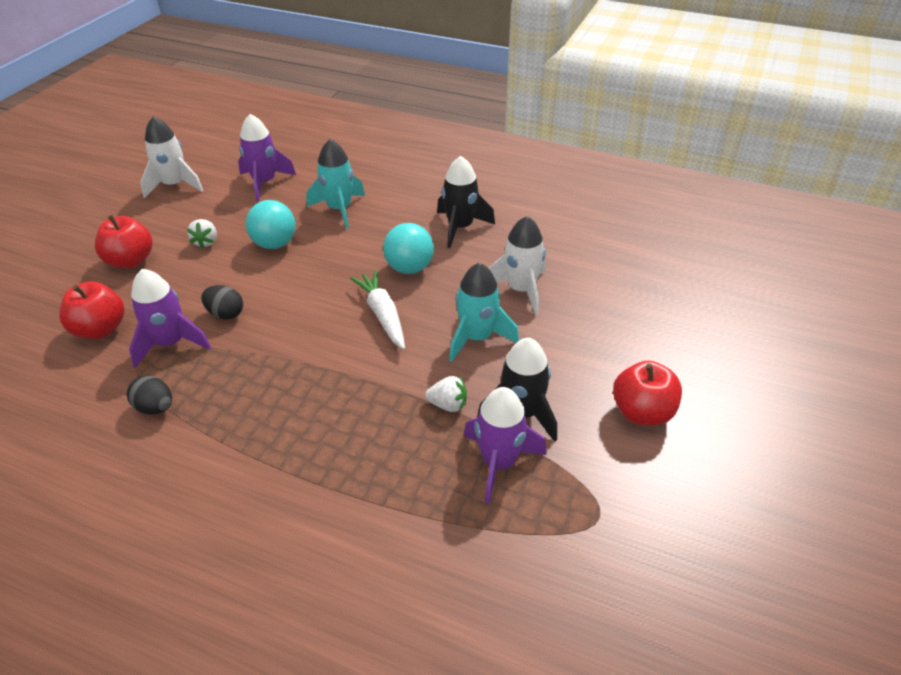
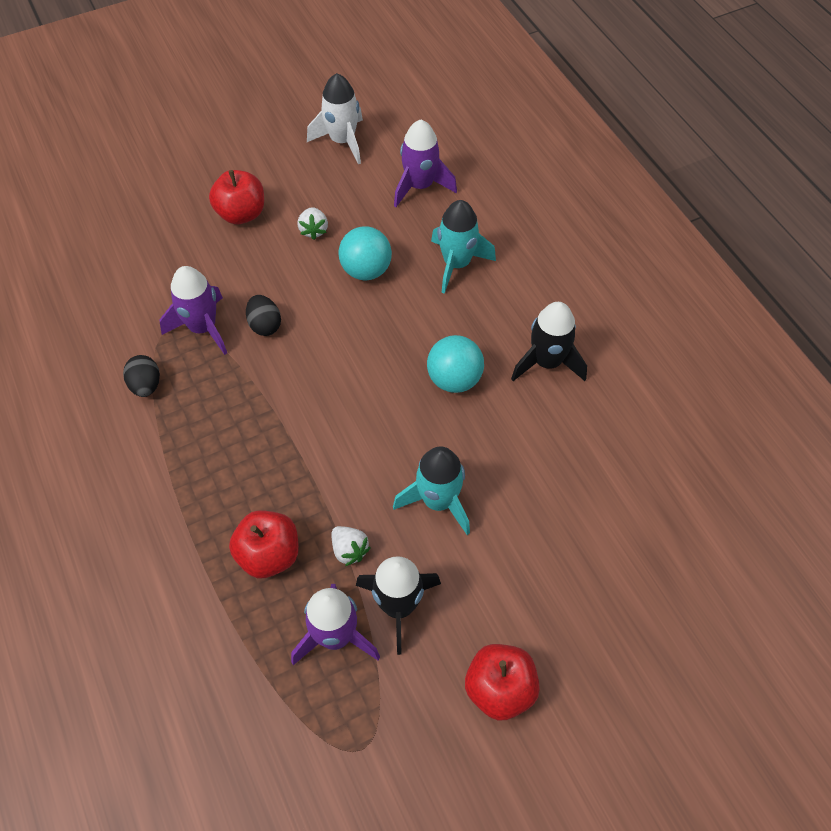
camera: 40 degrees right, 15 degrees up
(100, 329) = (167, 276): red apple -> red apple (269, 555)
(206, 242) = (313, 230): white strawberry -> white strawberry turned 45 degrees counterclockwise
(383, 315) = (383, 417): white carrot -> none
(521, 290) = (529, 477): white rocket -> none

